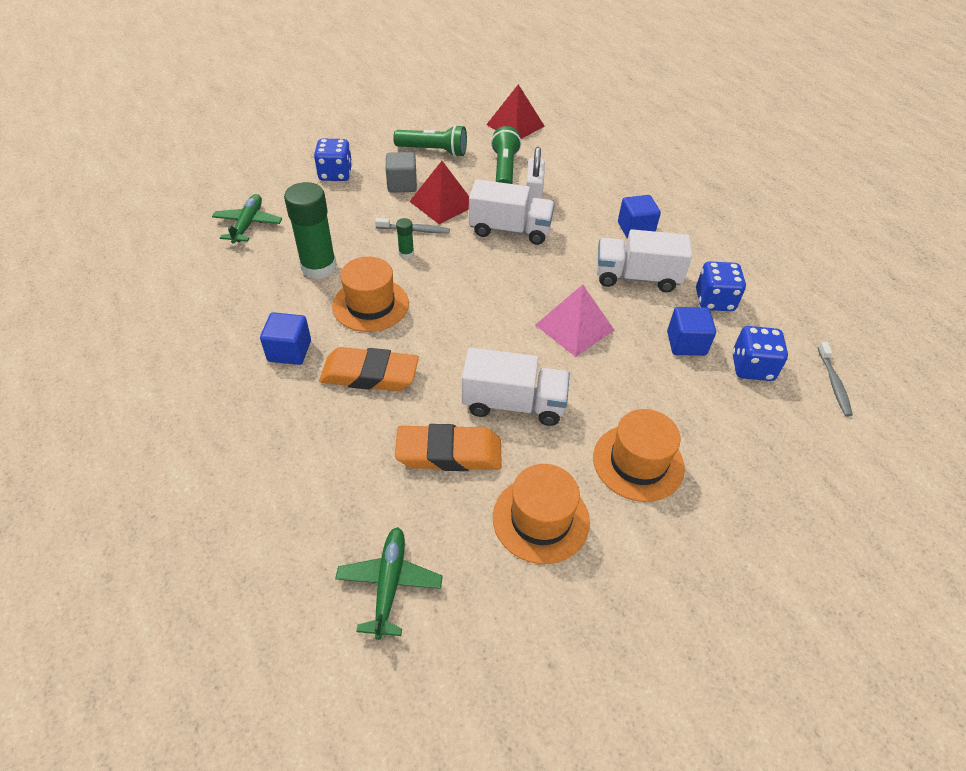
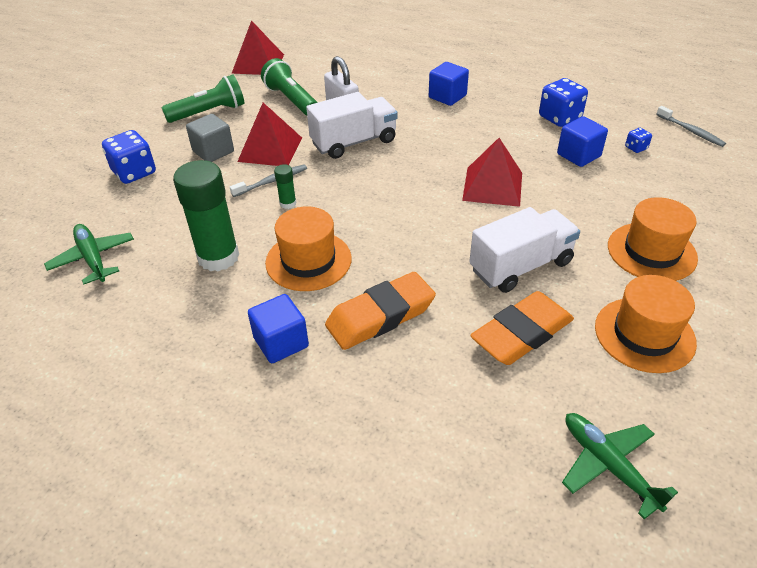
camera: 35 degrees left, 5 degrees down
(574, 327) = (492, 186): pink pyramid -> red pyramid
(636, 277) = (490, 129): white truck -> none
(752, 367) = (636, 148): blue dice -> blue dice, size x0.49

